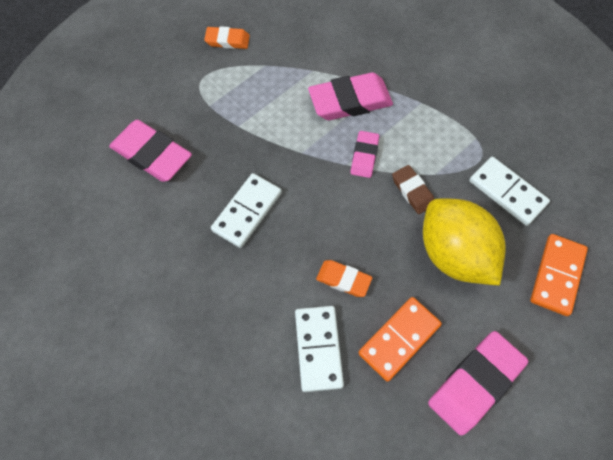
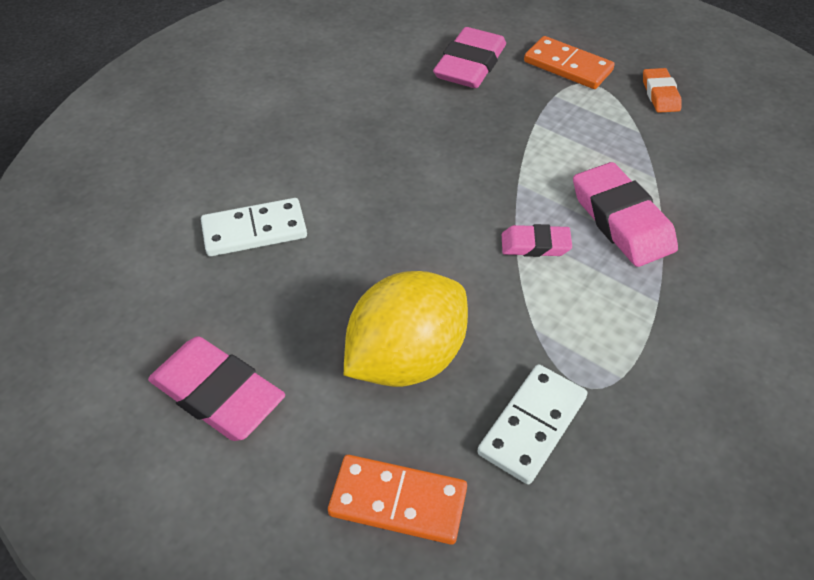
camera: 80 degrees right, 15 degrees down
(247, 211) = (418, 147): white domino -> none
(343, 280) = (346, 243): orange eraser -> none
(399, 339) = (273, 306): orange domino -> orange domino (568, 66)
(412, 191) = (496, 303): brown eraser -> none

